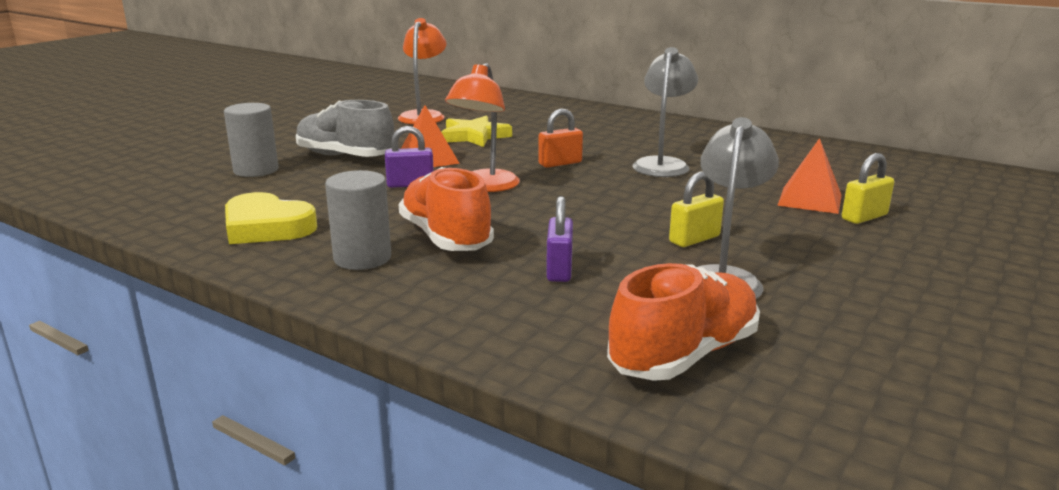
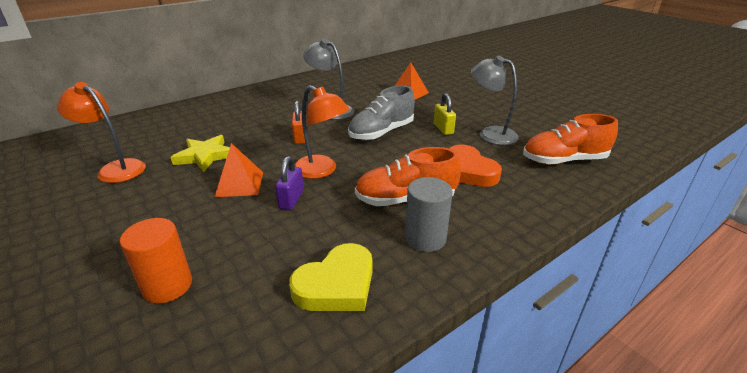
camera: 70 degrees left, 10 degrees up
(256, 170) = (167, 286): grey cylinder -> orange cylinder
(345, 156) = (186, 224): grey shoe -> grey shoe (381, 133)
(559, 270) = (468, 171): purple padlock -> orange heart
(684, 355) = (563, 160): orange shoe -> orange shoe turned 75 degrees counterclockwise
(864, 217) = (435, 89): yellow padlock -> none

